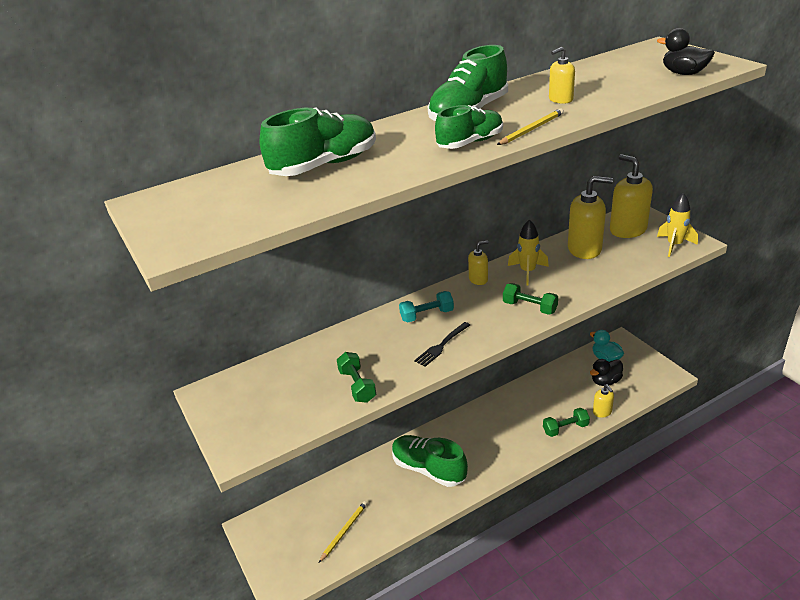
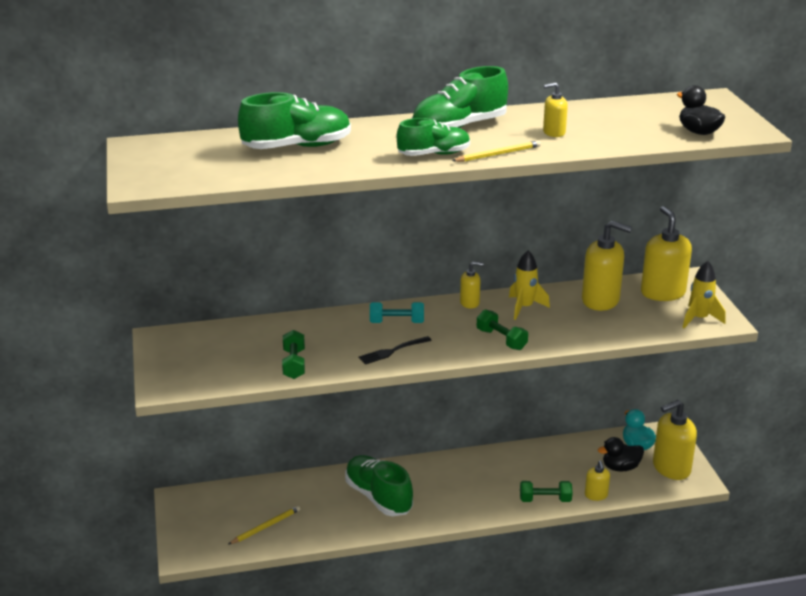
camera: 15 degrees right, 5 degrees down
(643, 370) = (671, 468): none -> yellow soap dispenser

